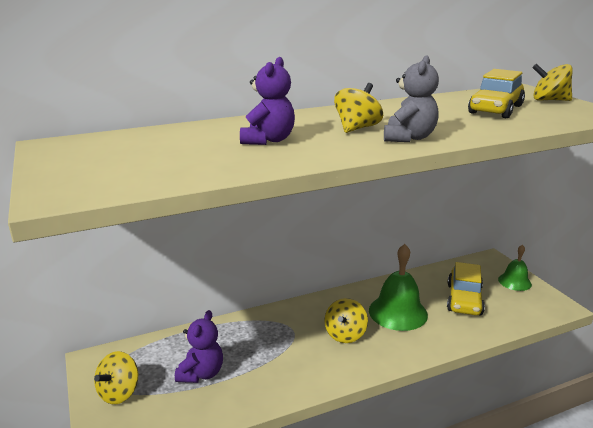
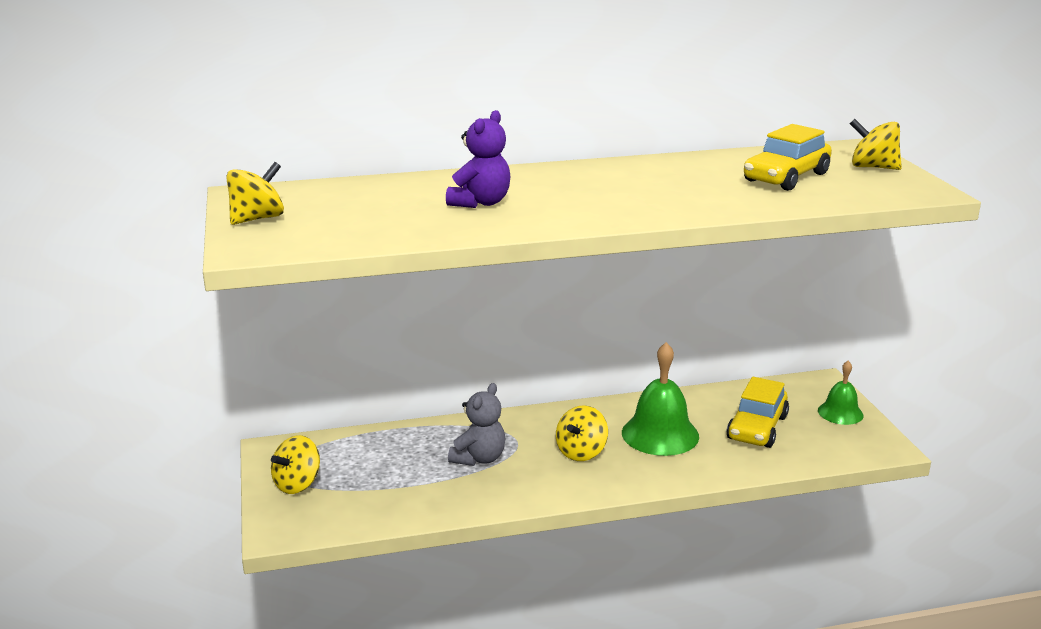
camera: 10 degrees right, 0 degrees up
(201, 373) = (394, 475): purple teddy bear -> none
(357, 128) = (592, 193): yellow spinning top -> yellow spinning top (257, 219)
(409, 138) = (644, 209): grey teddy bear -> grey teddy bear (479, 458)

